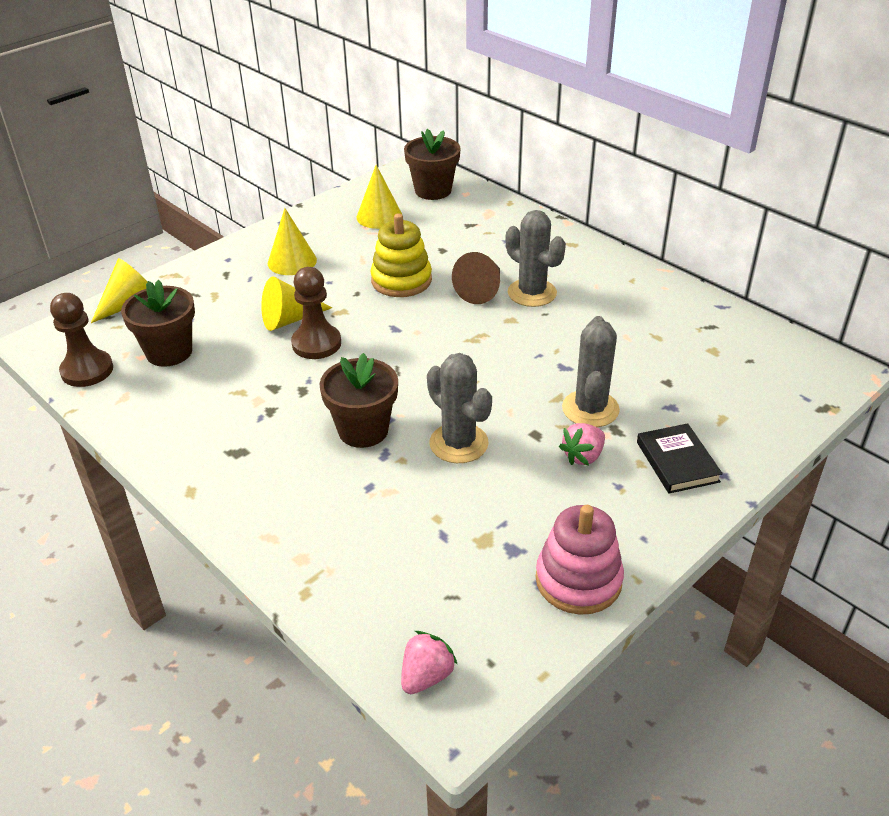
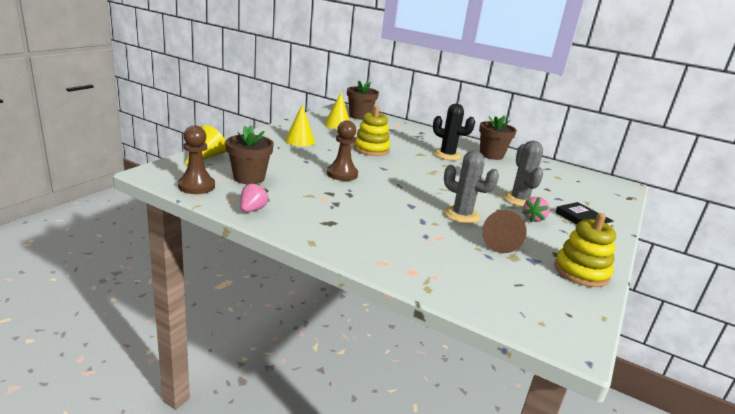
camera: 20 degrees left, 15 degrees down
(289, 319) = (317, 164): yellow cone -> none
(363, 430) = (401, 211): brown flower pot -> brown flower pot (491, 155)
(426, 676) = (538, 324): pink strawberry -> pink strawberry (252, 210)
(481, 290) = (419, 154): brown cone -> brown cone (499, 242)
(532, 293) = (447, 155): grey cactus -> black cactus
(578, 580) = (581, 272): pink stacking toy -> yellow stacking toy

